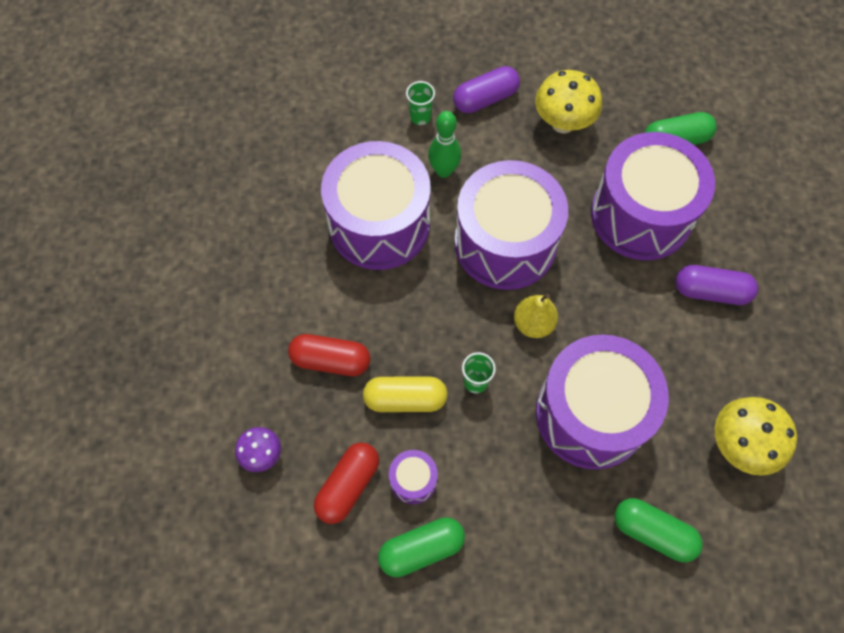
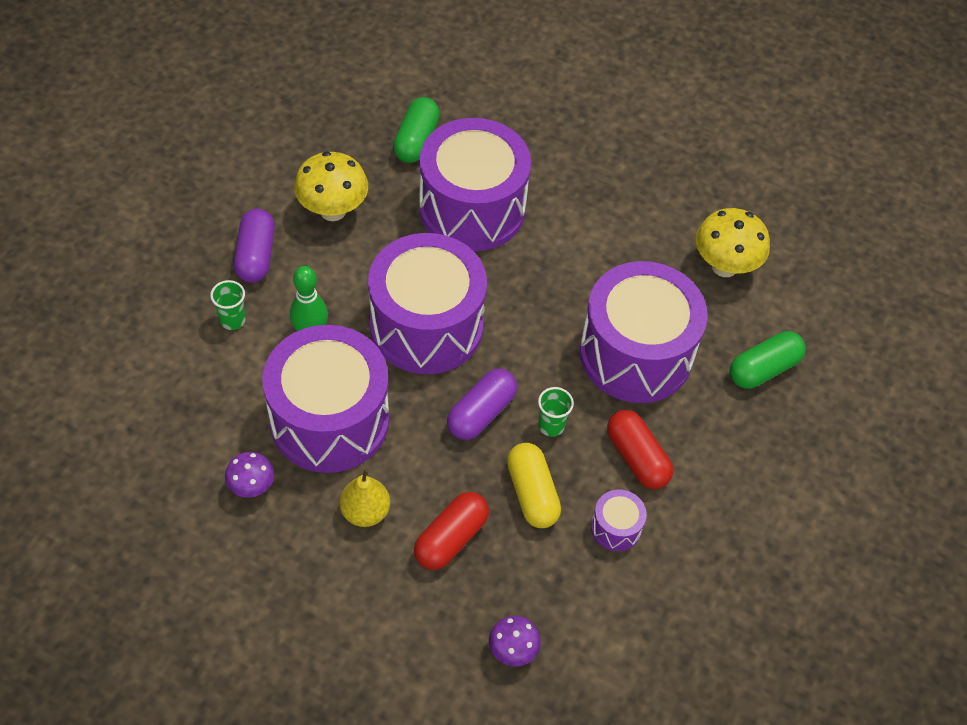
camera: 65 degrees left, 10 degrees down
(294, 206) = (252, 487): none -> purple mushroom
(348, 485) = (589, 587): red capsule -> red capsule (636, 458)
(405, 399) = (532, 493): yellow capsule -> yellow capsule turned 45 degrees counterclockwise
(421, 548) = (683, 554): green capsule -> none
(533, 324) = (523, 349): yellow pear -> yellow pear (365, 512)
(710, 291) = (579, 204): purple capsule -> purple capsule (481, 413)

